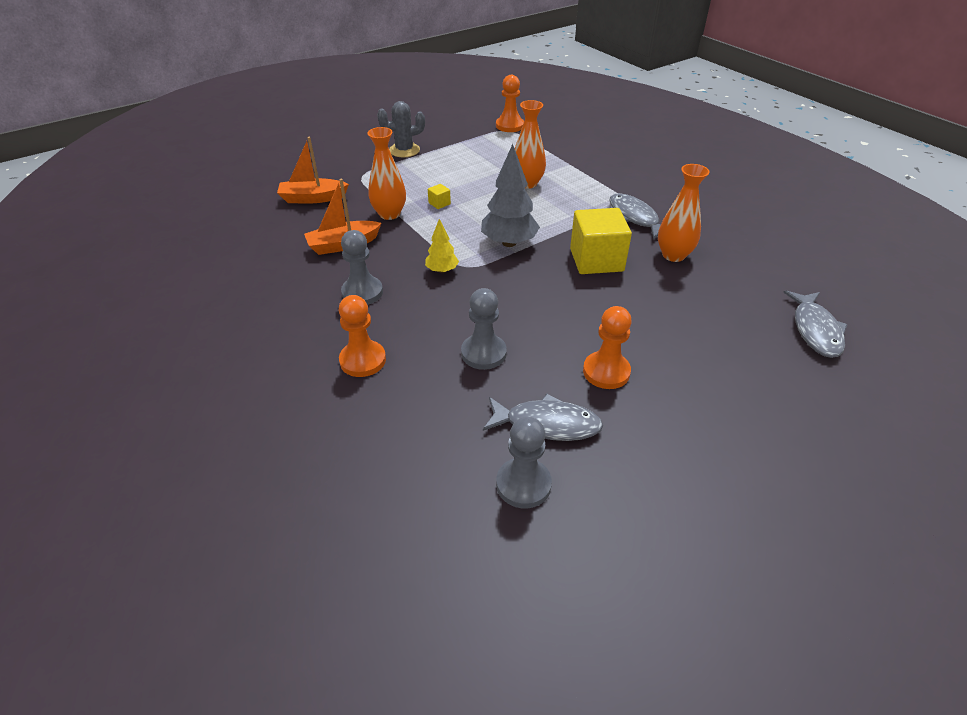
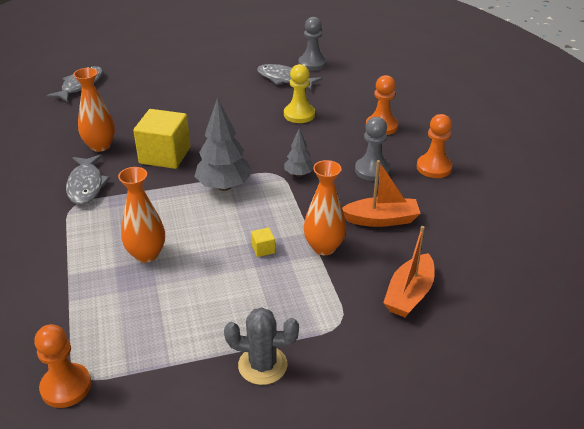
camera: 160 degrees left, 5 degrees down
(313, 198) = (409, 294): orange boat -> orange boat turned 105 degrees clockwise
(442, 270) = (298, 174): yellow tree -> grey tree
(483, 353) = (299, 114): grey pawn -> yellow pawn
(606, 372) = (231, 92): orange pawn -> orange pawn (434, 167)

